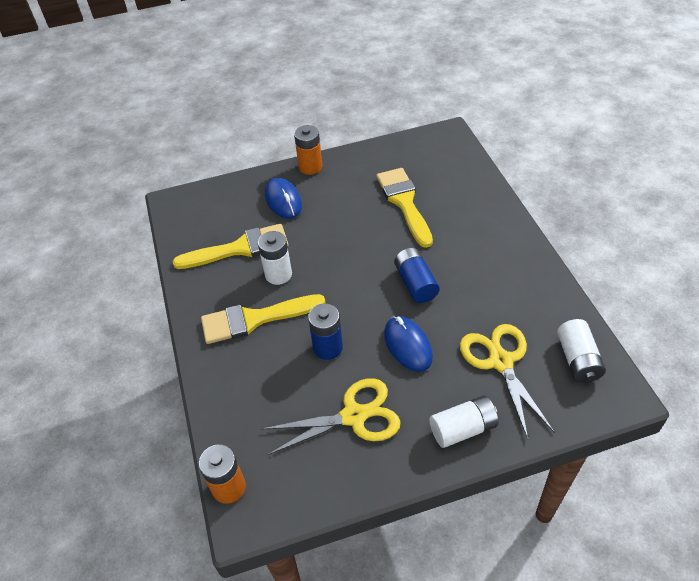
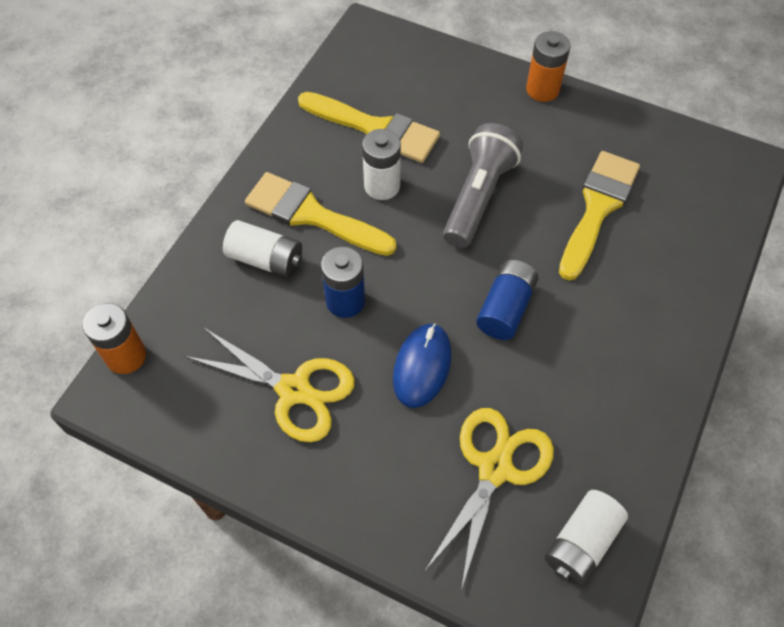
camera: 40 degrees right, 10 degrees up
(283, 200) = (473, 108): blue mouse -> none
(338, 241) = (478, 196): none -> grey flashlight
(463, 429) = (377, 498): white battery -> white battery (266, 259)

